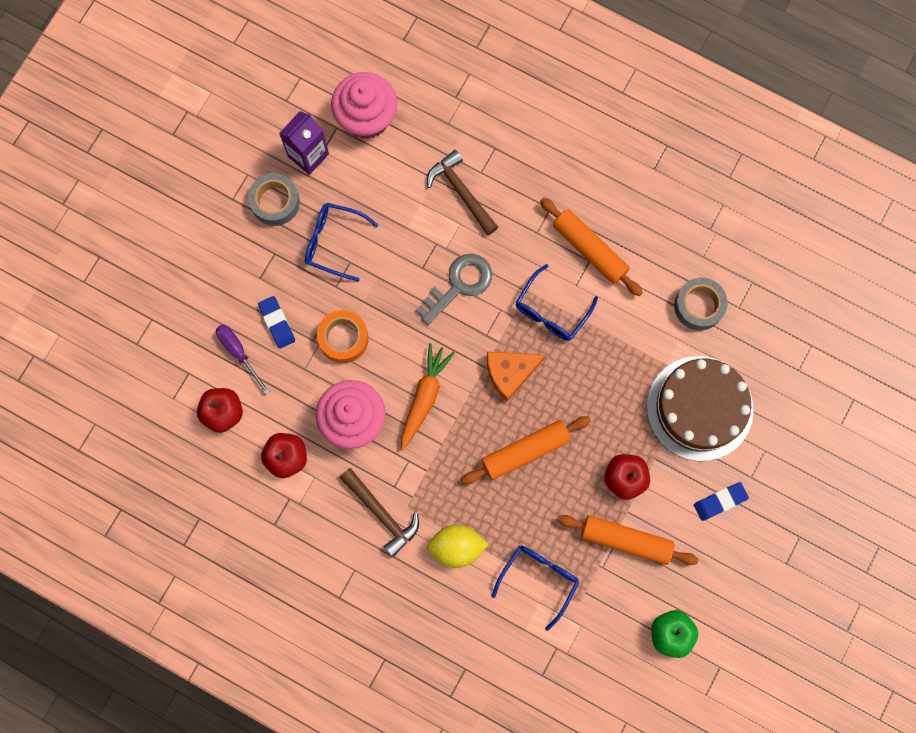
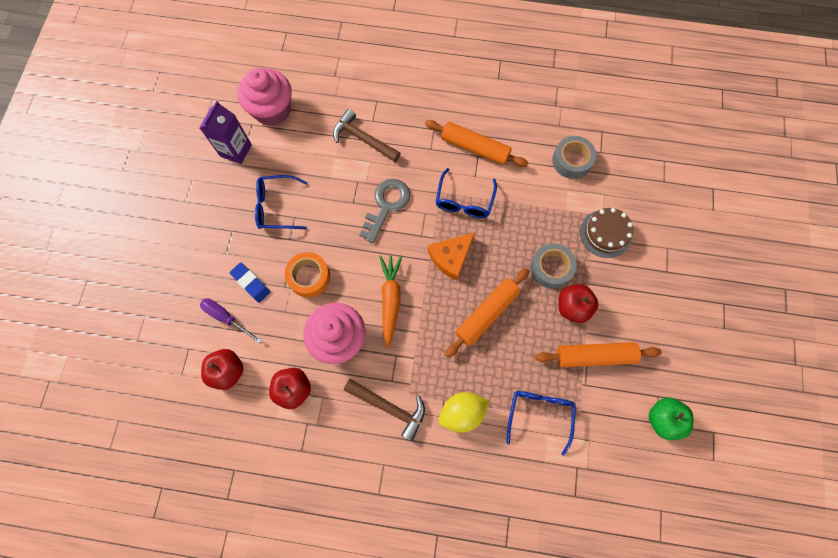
camera: 20 degrees left, 5 degrees down
(275, 202) = (220, 192): grey tape -> grey tape (551, 268)
(699, 408) = (605, 233): brown cake -> brown cake, size x0.59
(720, 501) = (652, 298): blue eraser -> none

